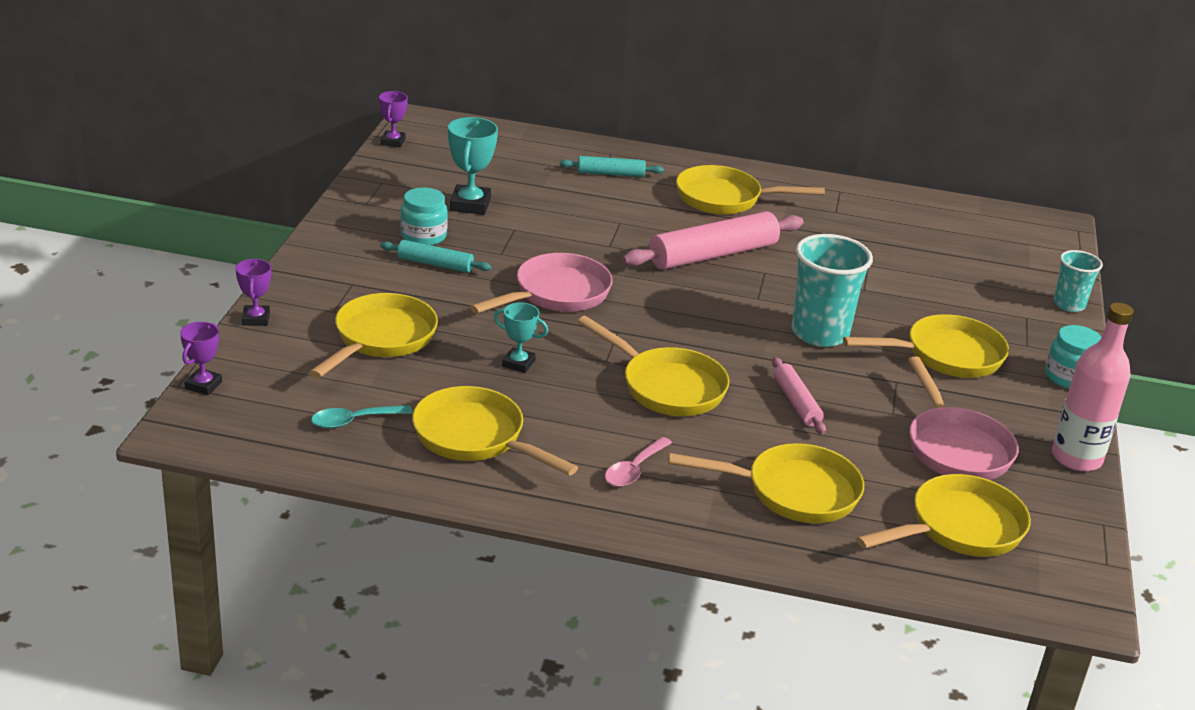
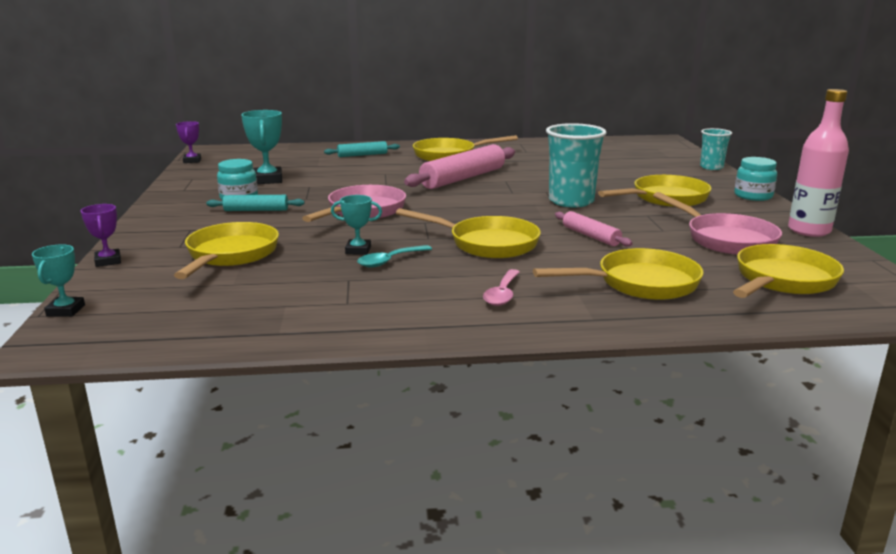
camera: 15 degrees left, 10 degrees down
(203, 385) = (65, 310): purple trophy -> turquoise trophy
(354, 421) = (229, 308): turquoise spoon -> turquoise spoon (389, 261)
(475, 438) = (349, 299): yellow pan -> none

